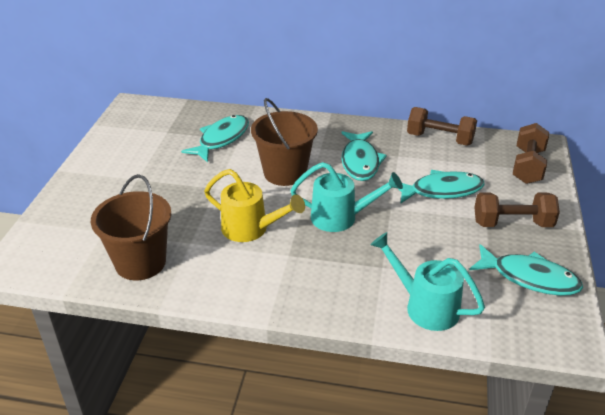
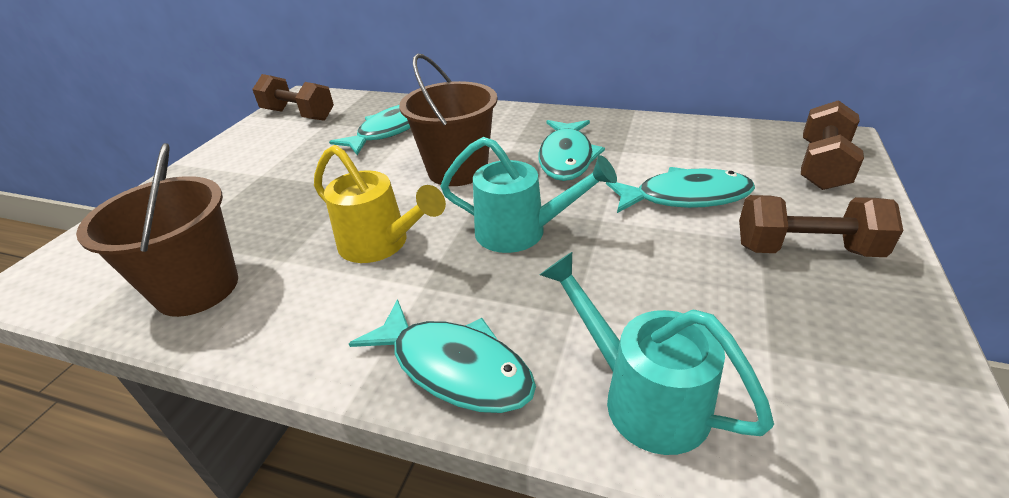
camera: 10 degrees right, 0 degrees up
(439, 139) = (684, 131): brown dumbbell -> brown dumbbell (298, 115)
(529, 278) = (851, 350): turquoise fish -> turquoise fish (454, 367)

